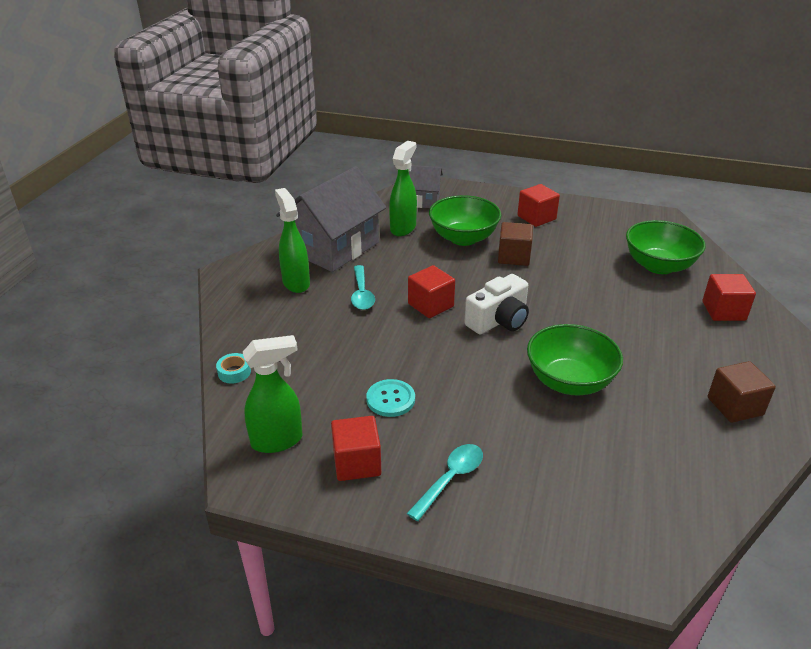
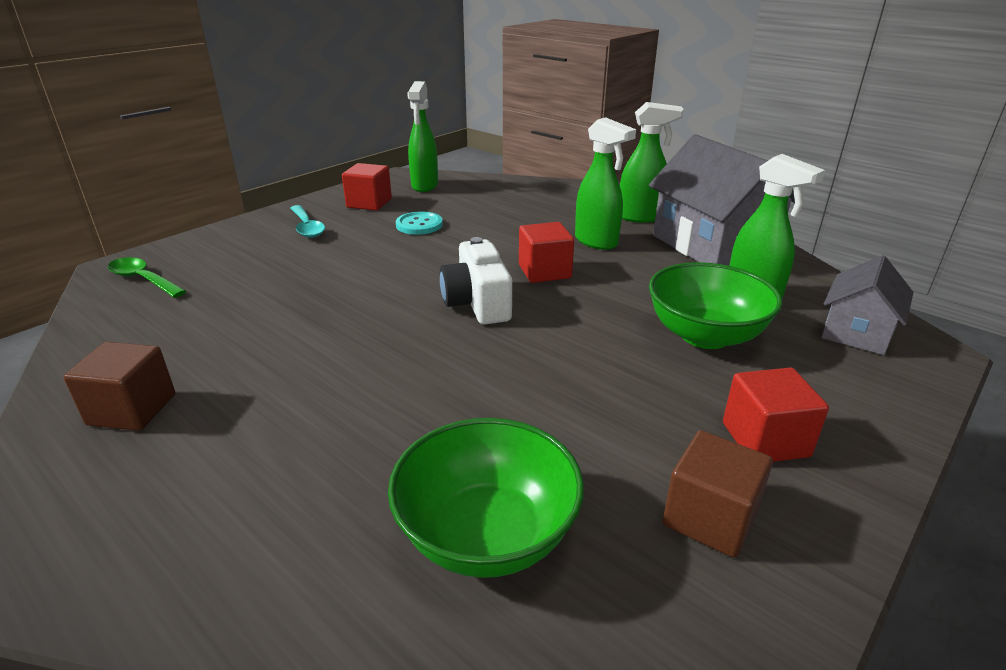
camera: 115 degrees right, 5 degrees down
(234, 372) = (518, 182): turquoise tape -> none
(362, 294) = (596, 242): turquoise spoon -> green spray bottle
(514, 257) = (623, 362): brown cube -> brown cube (710, 518)
(569, 381) = (330, 310): green bowl -> none
(640, 530) = (143, 279): none -> green spoon
(723, 311) = (276, 541): red cube -> none

